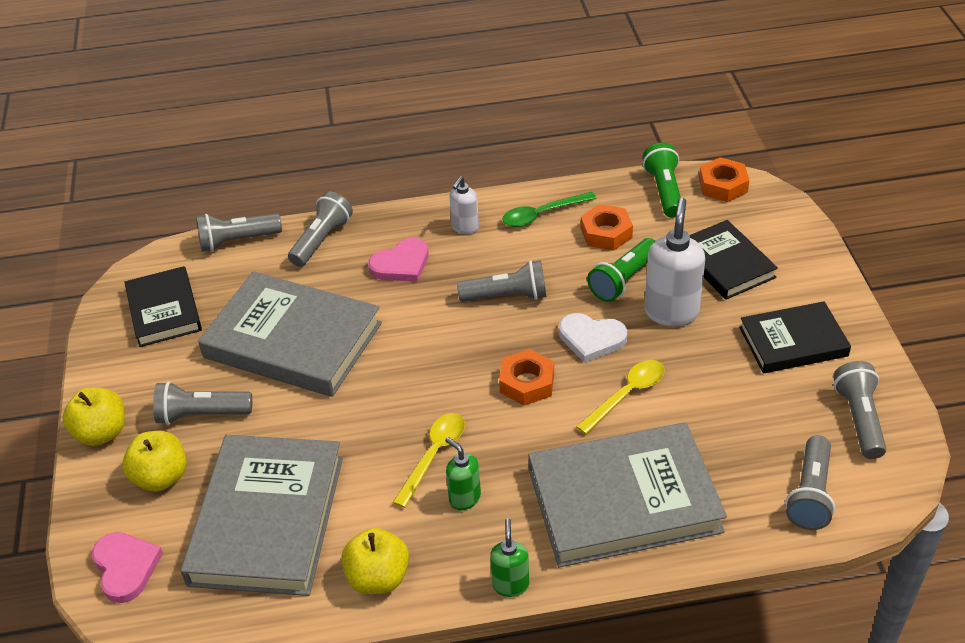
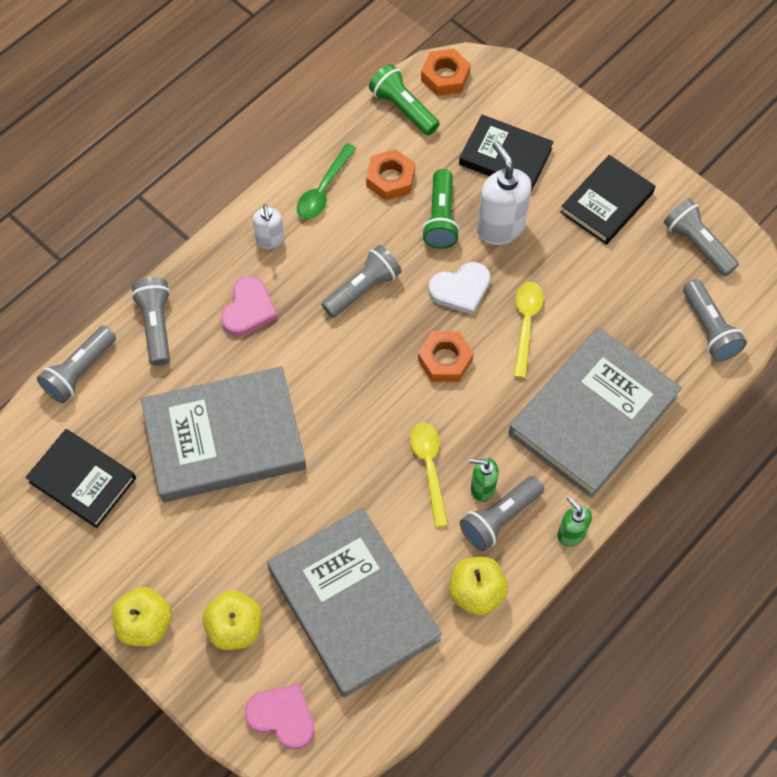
camera: 40 degrees left, 20 degrees up
(202, 414) = (214, 553): grey flashlight -> grey flashlight (500, 518)

